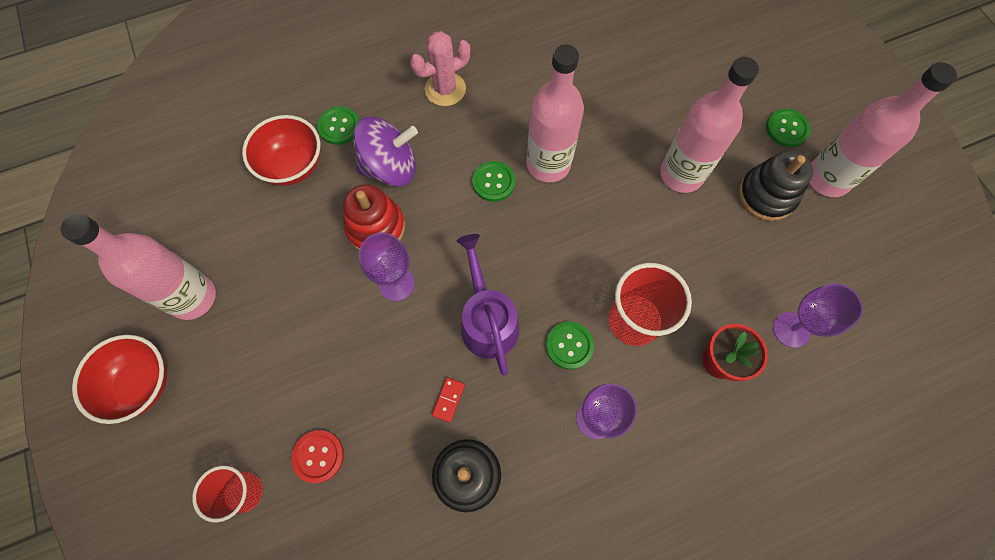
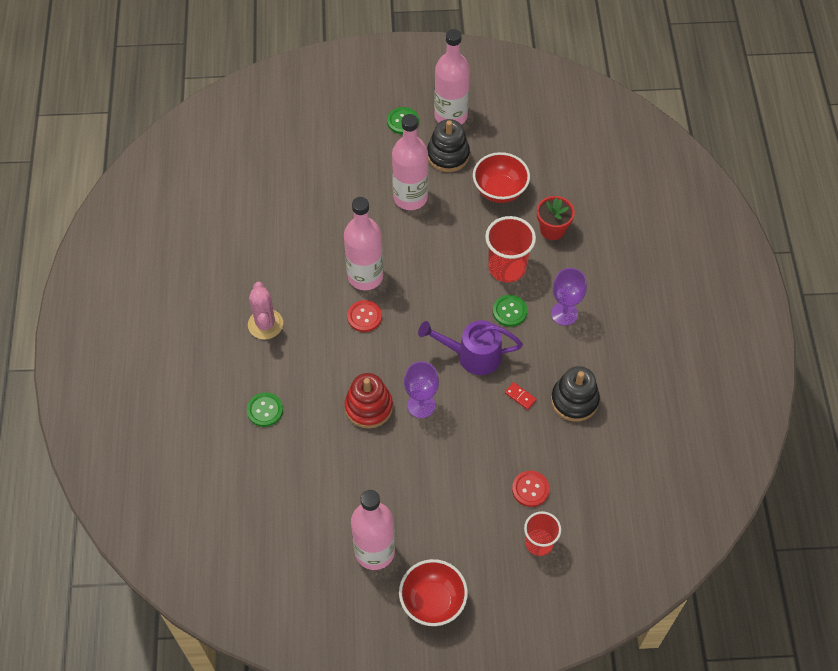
camera: 70 degrees left, 10 degrees down
(293, 166) = (287, 453): red bowl -> red bowl (499, 190)
(390, 167) = (320, 383): purple spinning top -> none
(493, 182) = (364, 317): green button -> red button
(791, 329) = (546, 183): purple goblet -> none

